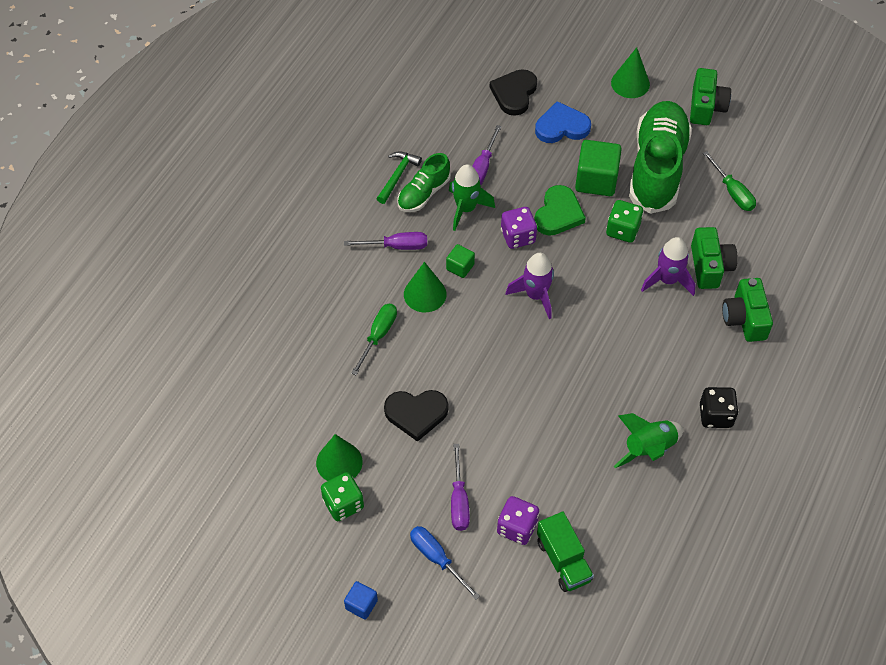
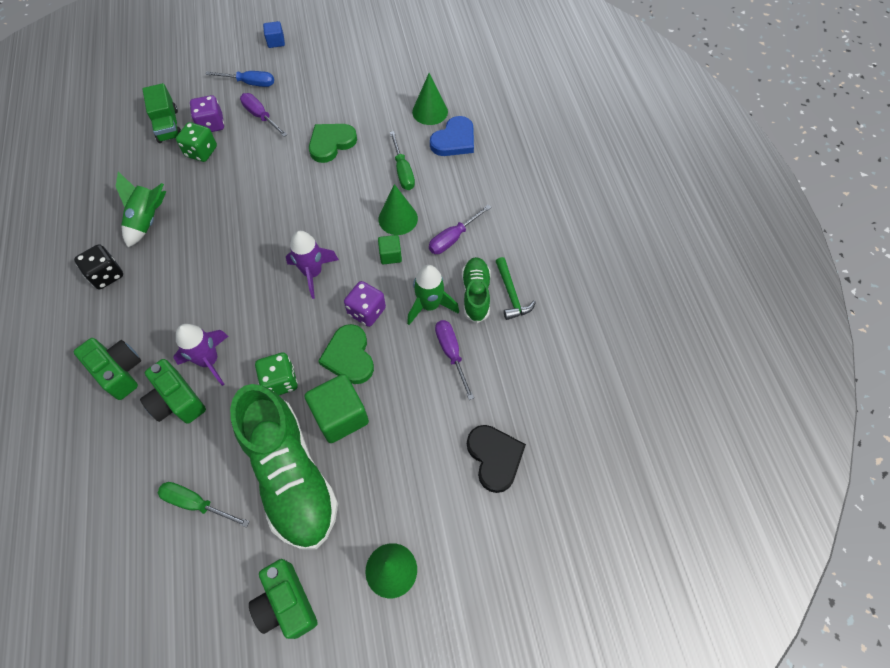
camera: 140 degrees right, 5 degrees up
(339, 462) = (354, 91): green cone -> green cone (430, 111)
(343, 504) = (331, 75): green dice -> green dice (201, 152)
(416, 414) = (331, 143): black heart -> green heart
(561, 126) = (418, 453): blue heart -> blue heart (454, 140)
(563, 560) = (168, 125): green truck -> green truck turned 135 degrees counterclockwise

